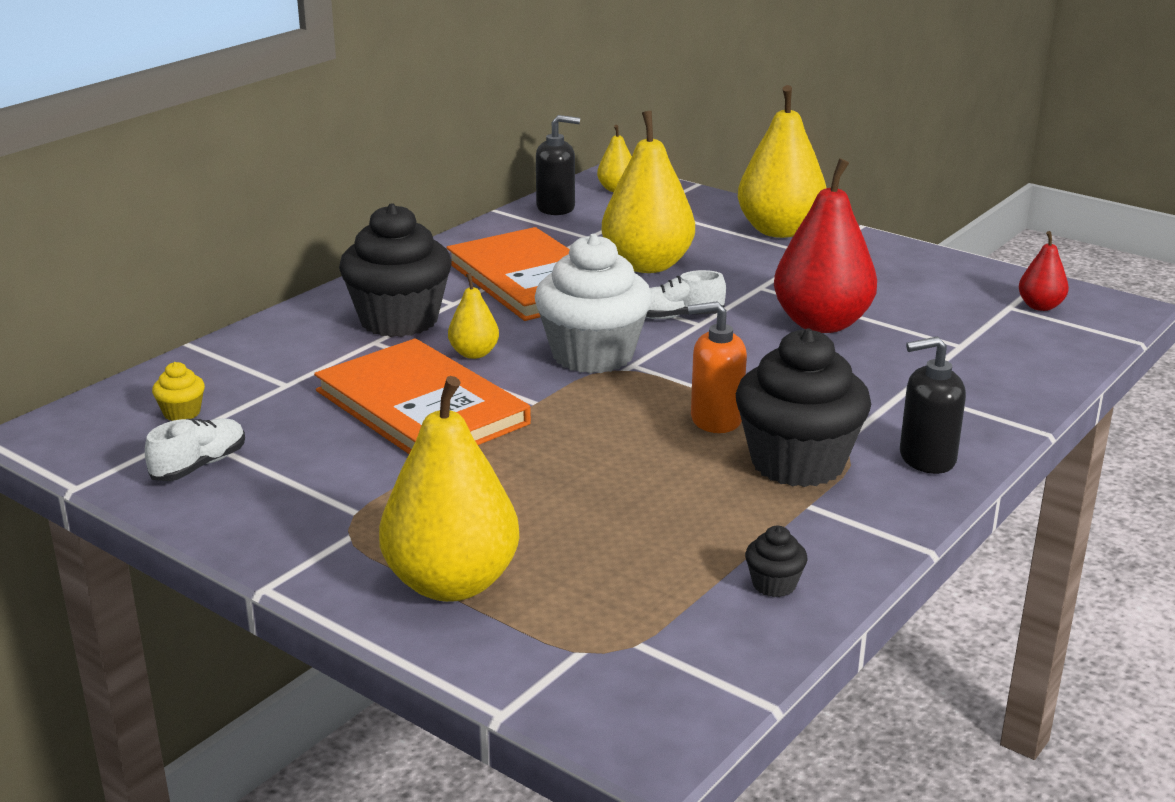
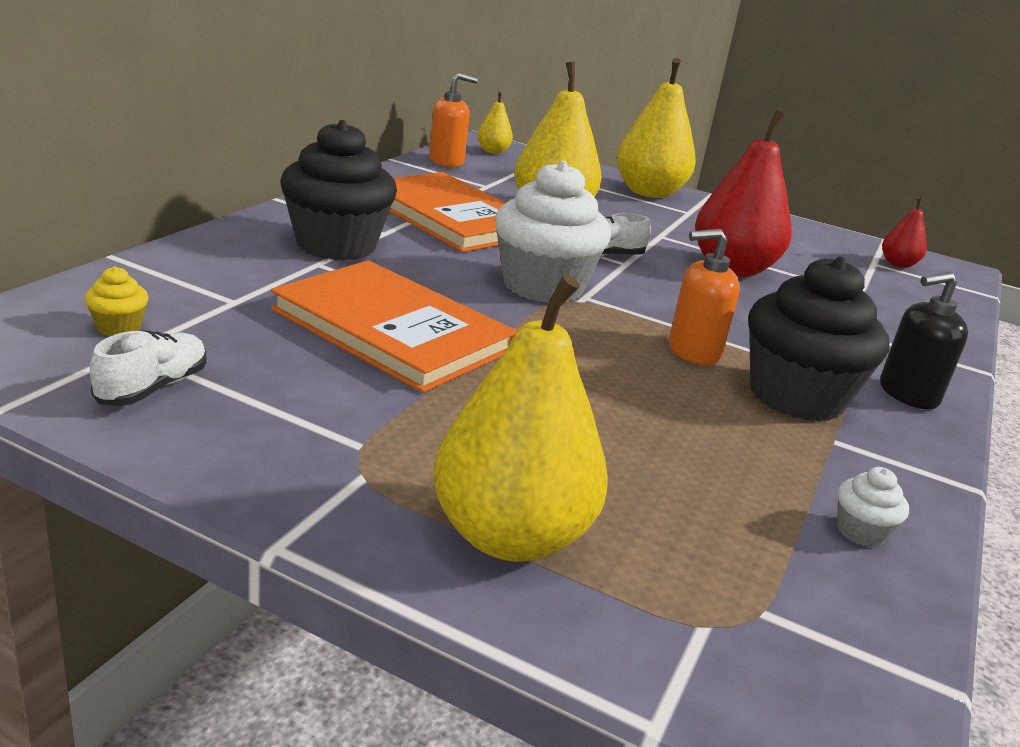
camera: 15 degrees left, 0 degrees up
(474, 353) = (425, 279): yellow pear -> none
(556, 208) = (446, 161): black soap dispenser -> orange soap dispenser
(774, 584) = (860, 532): black cupcake -> white cupcake

